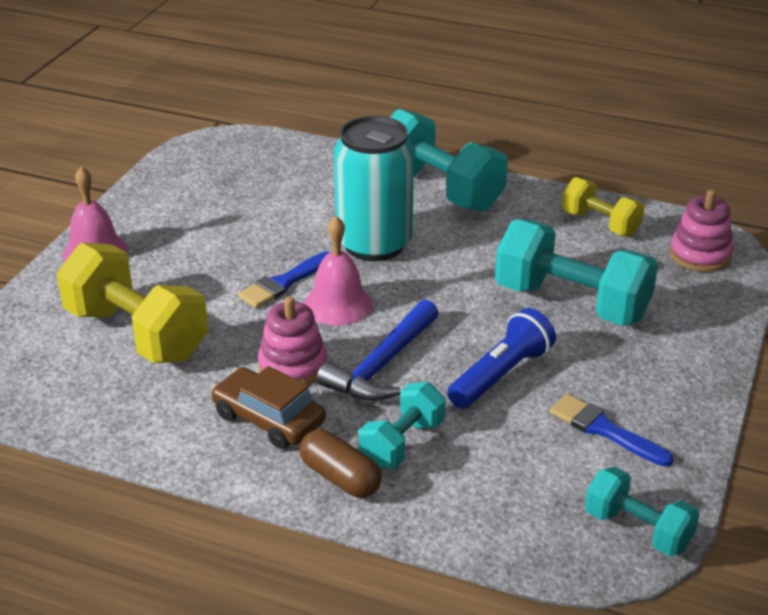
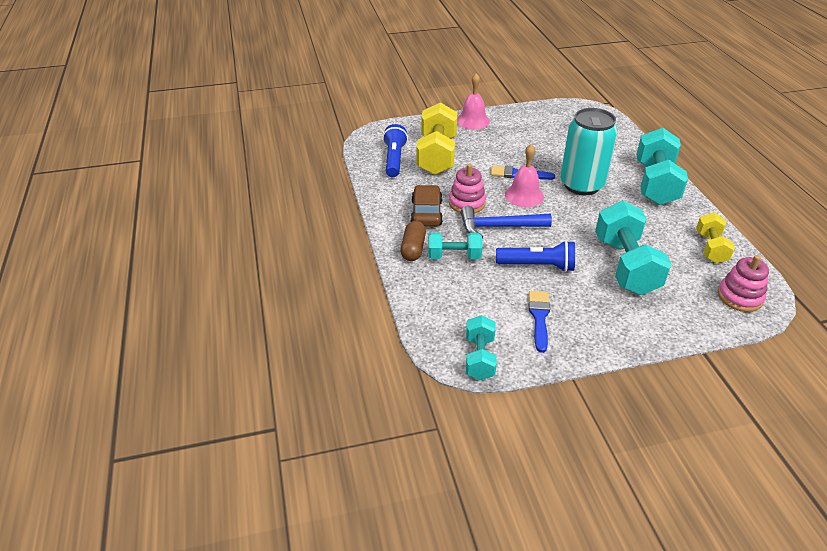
camera: 55 degrees right, 5 degrees up
(85, 383) = (394, 159): none -> blue flashlight

